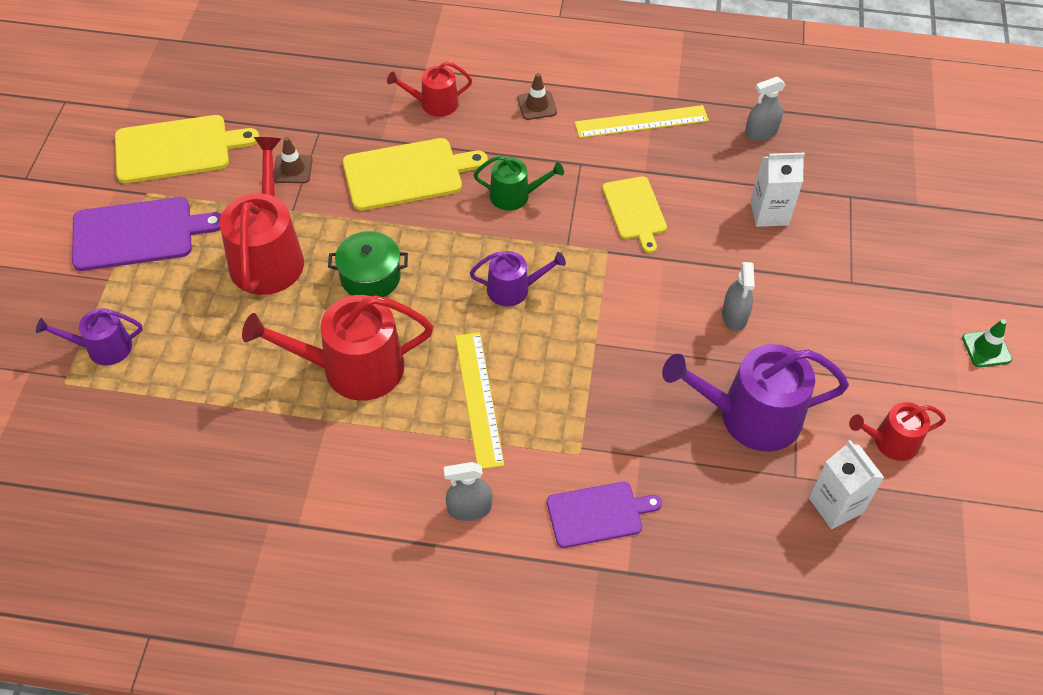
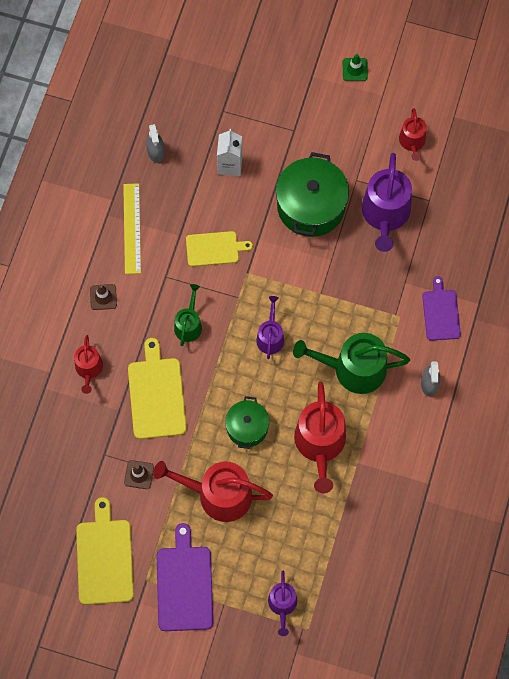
camera: 80 degrees left, 15 degrees up
(479, 398) = (353, 369): yellow ruler -> green watering can
(734, 316) = (311, 206): grey spray bottle -> green pot
(835, 505) = (450, 183): white carton -> none

